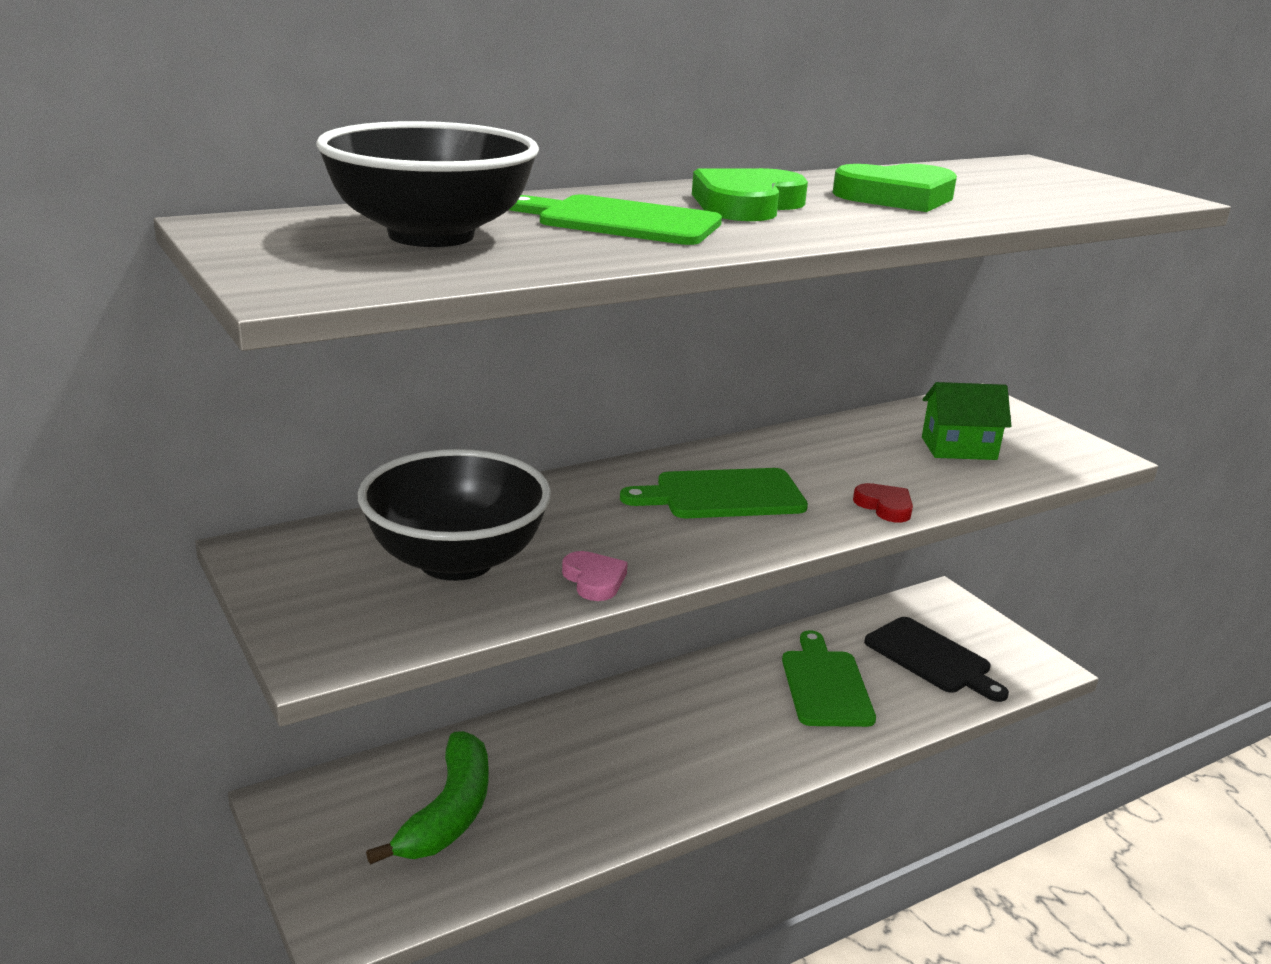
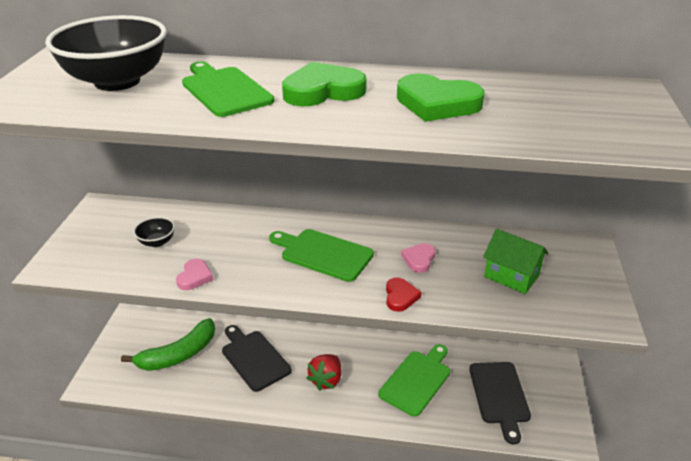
camera: 40 degrees right, 10 degrees up
(456, 561) = (157, 242): black bowl -> black bowl, size x0.42
(579, 760) = (254, 358): none -> black cutting board
(716, 738) = (326, 380): none -> red strawberry
(842, 464) = (419, 259): none -> pink heart

